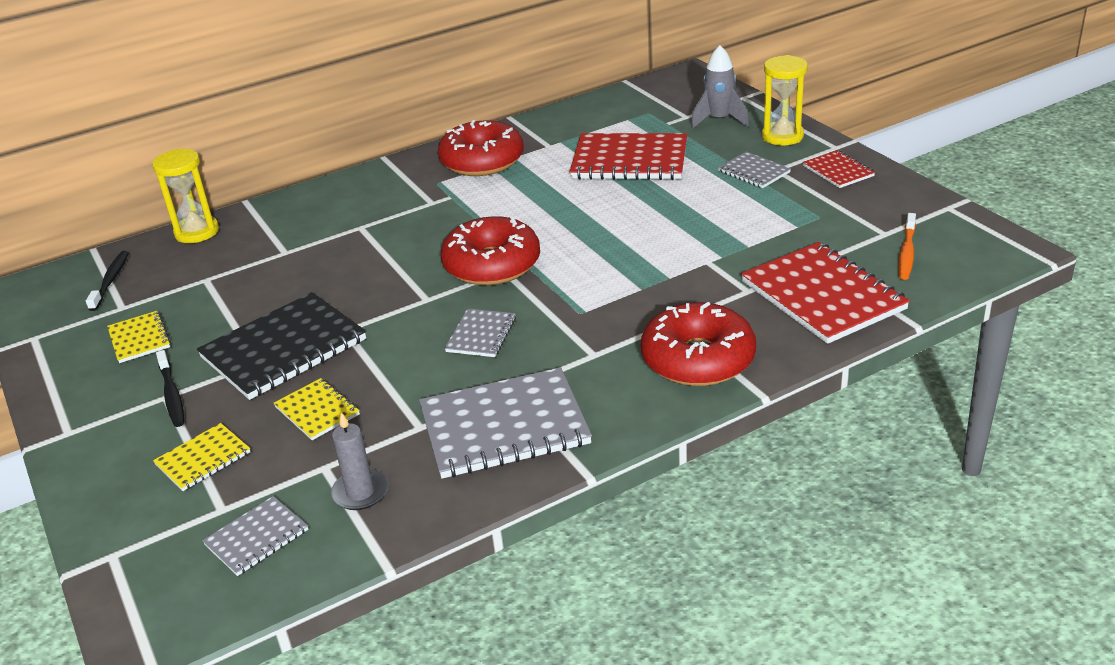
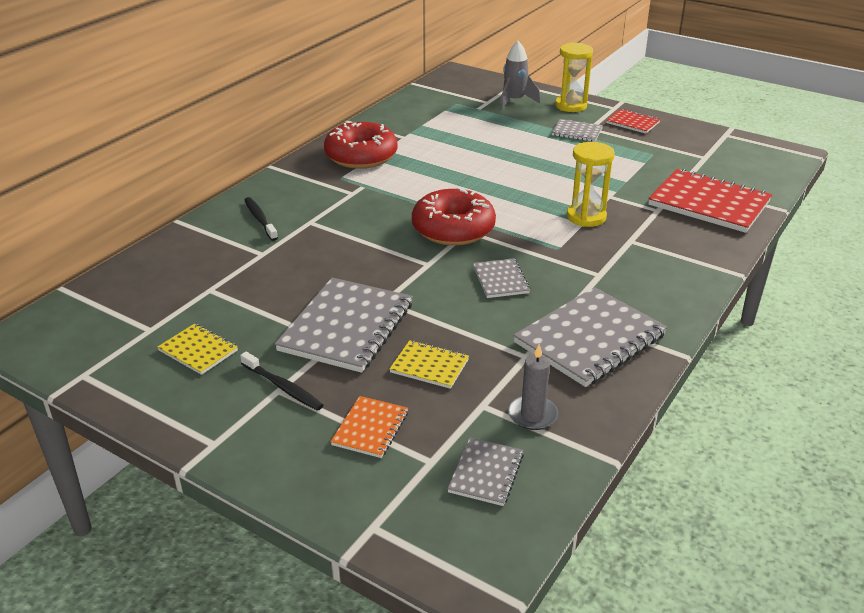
camera: 30 degrees left, 0 degrees up
(110, 281) = (112, 310): black toothbrush -> black toothbrush (260, 219)
(197, 232) = (157, 254): yellow hourglass -> yellow hourglass (586, 217)
(203, 459) = (370, 428): yellow notebook -> orange notebook
(283, 349) = (346, 327): black notebook -> grey notebook
(629, 160) = (478, 138): red notebook -> none
(698, 359) = (674, 261): red donut -> none
(907, 252) = (731, 166): orange toothbrush -> none

